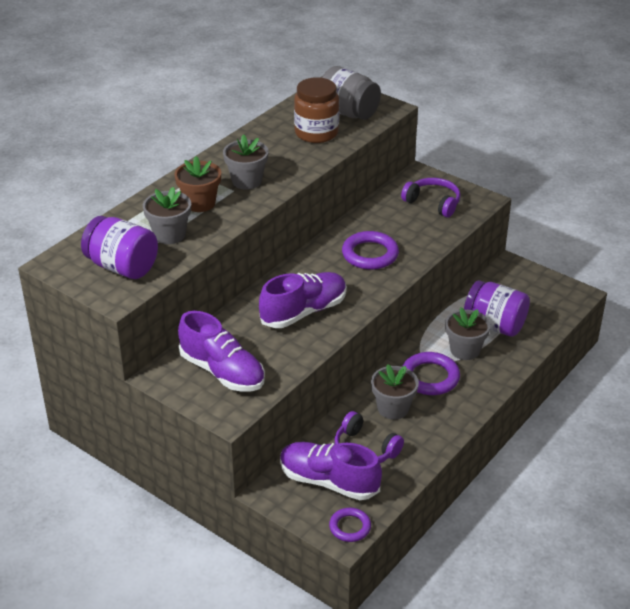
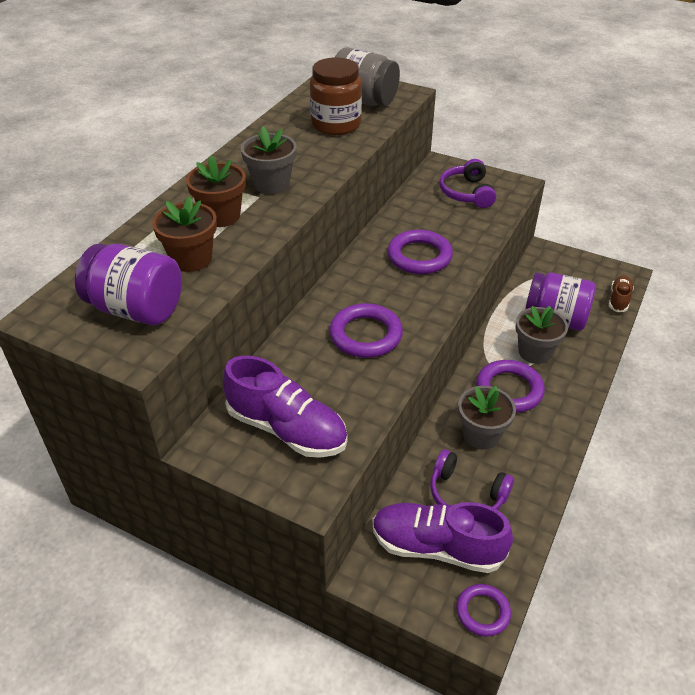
camera: 10 degrees left, 5 degrees up
(169, 235) = (191, 259): grey flower pot -> brown flower pot
(304, 312) = (365, 335): purple shoe -> purple ring
(433, 203) = (467, 193): purple headphones -> purple headphones turned 120 degrees counterclockwise
(561, 315) = (619, 299): none -> brown shoe

